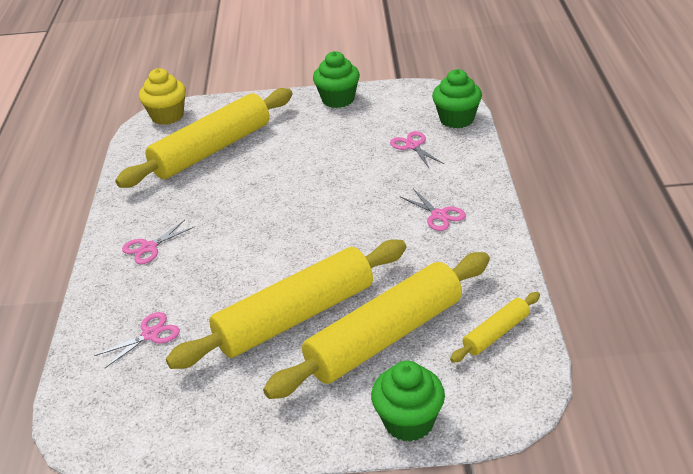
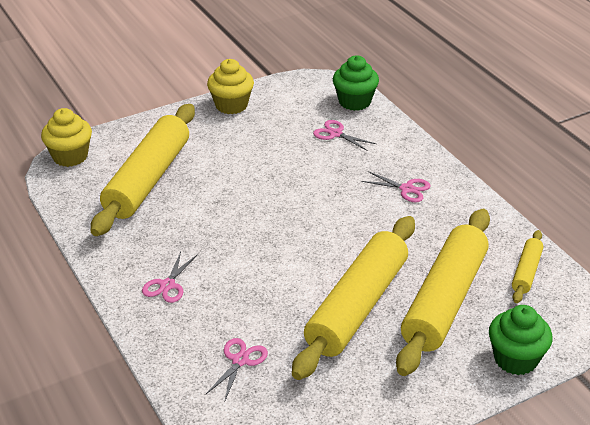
camera: 30 degrees left, 0 degrees up
(338, 99) = (231, 105): green cupcake -> yellow cupcake

